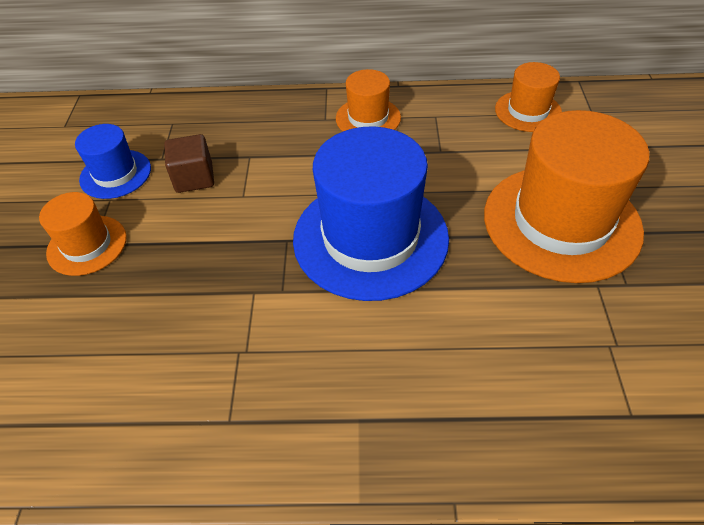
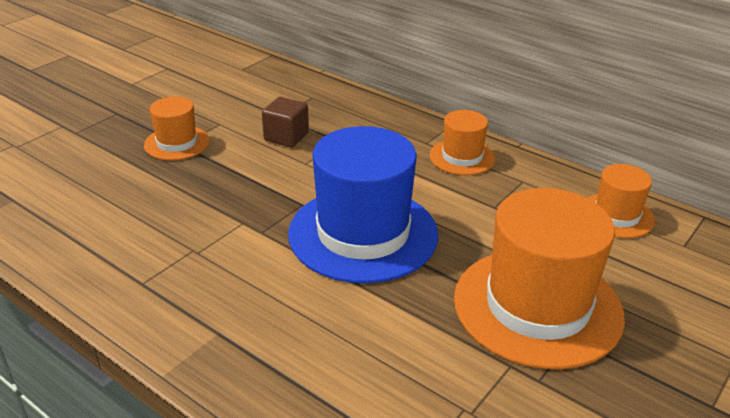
camera: 35 degrees right, 15 degrees down
(115, 174) = (240, 111): blue hat -> none

